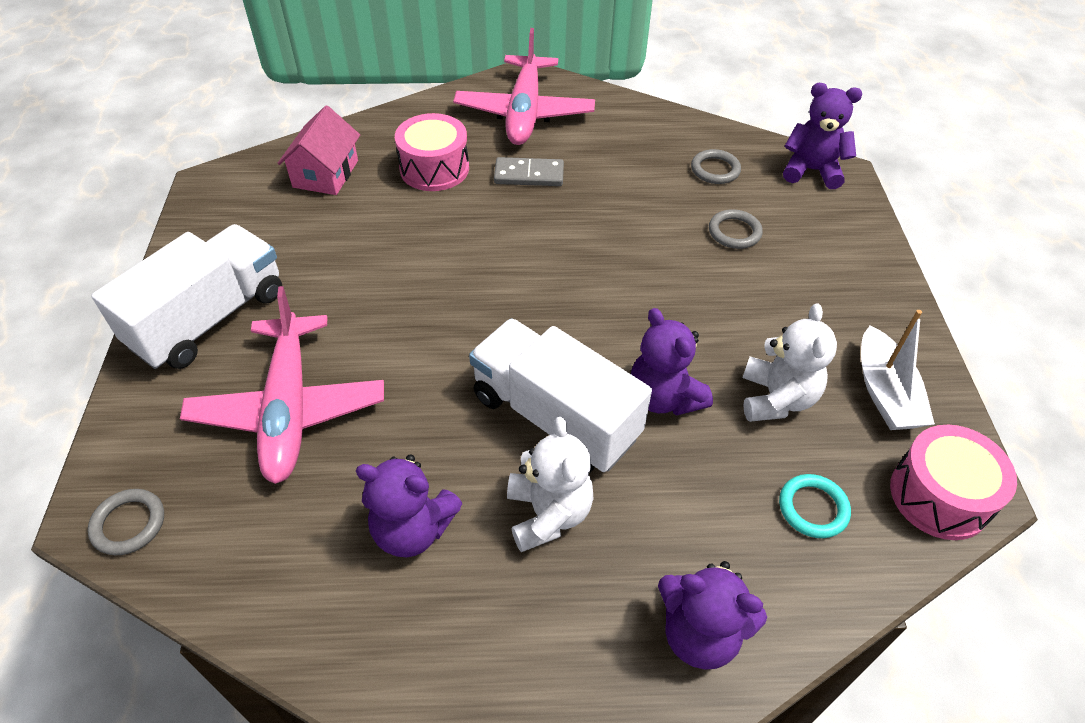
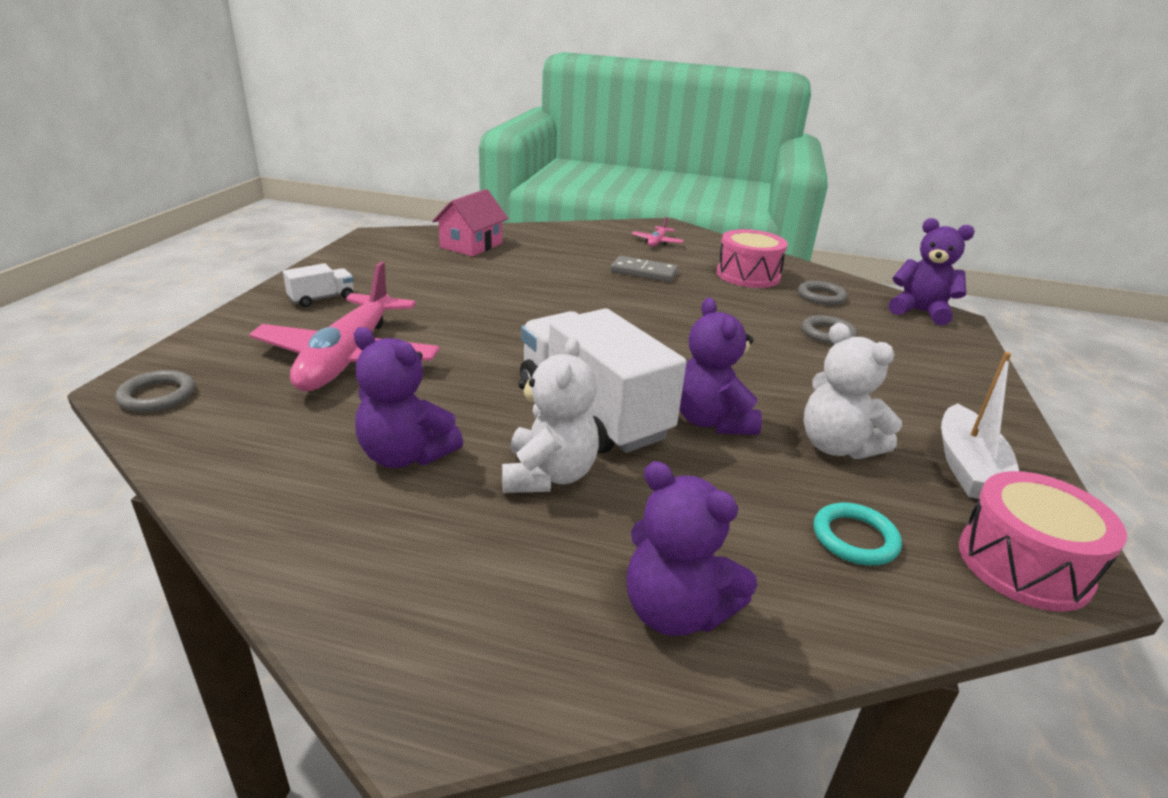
camera: 15 degrees right, 20 degrees down
(209, 319) = (322, 299): white truck -> white truck, size x0.43
(434, 168) = (563, 256): pink drum -> pink drum (748, 275)
(524, 113) = (657, 242): pink plane -> pink plane, size x0.42
(776, 398) = (836, 446): white teddy bear -> white teddy bear turned 120 degrees clockwise

